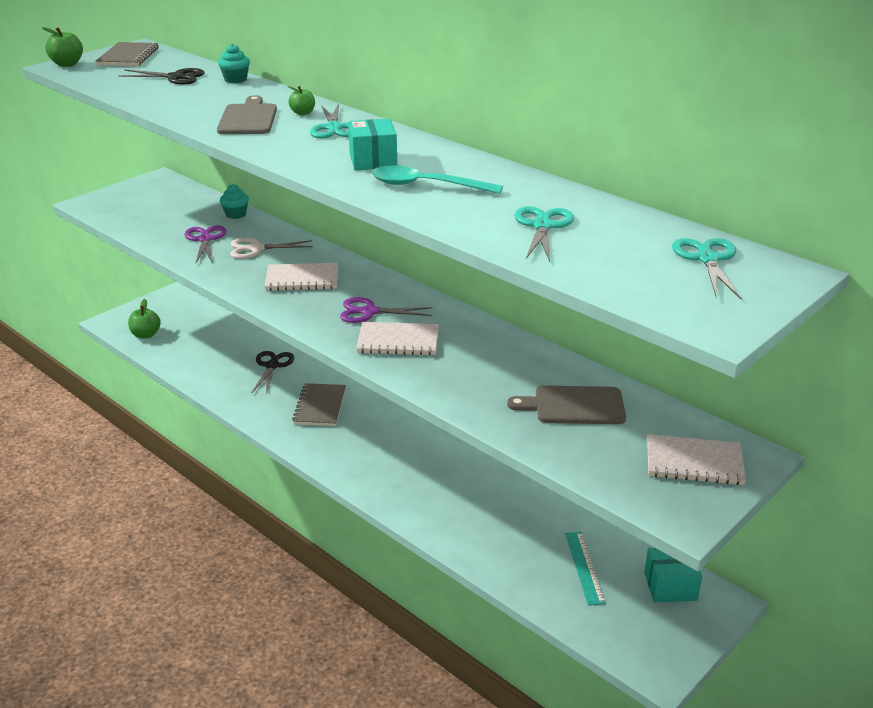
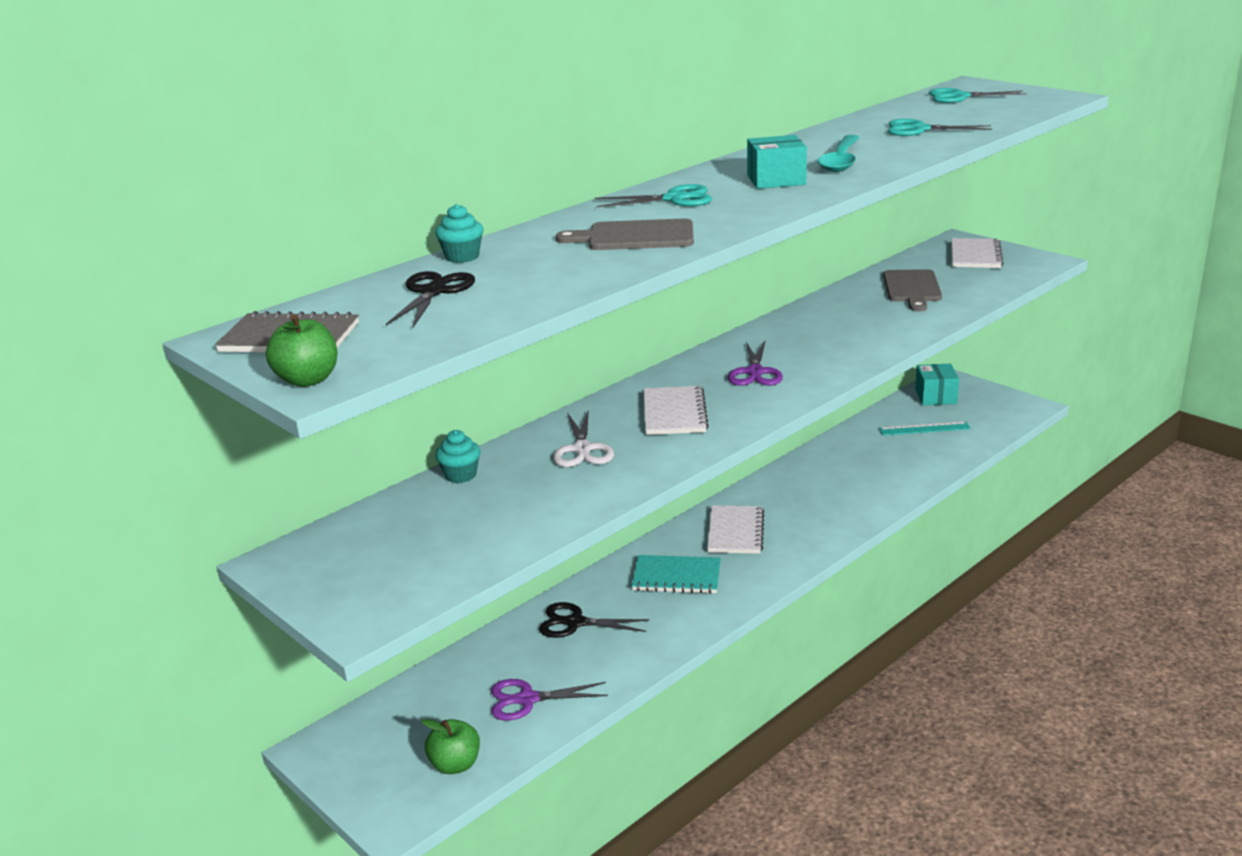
camera: 85 degrees left, 5 degrees down
(205, 239) = (543, 490): purple scissors -> purple scissors (527, 699)
(303, 113) = (618, 214): green apple -> none
(320, 406) = (677, 577): grey notebook -> turquoise notebook
(398, 341) = (816, 356): white notebook -> white notebook (735, 532)

